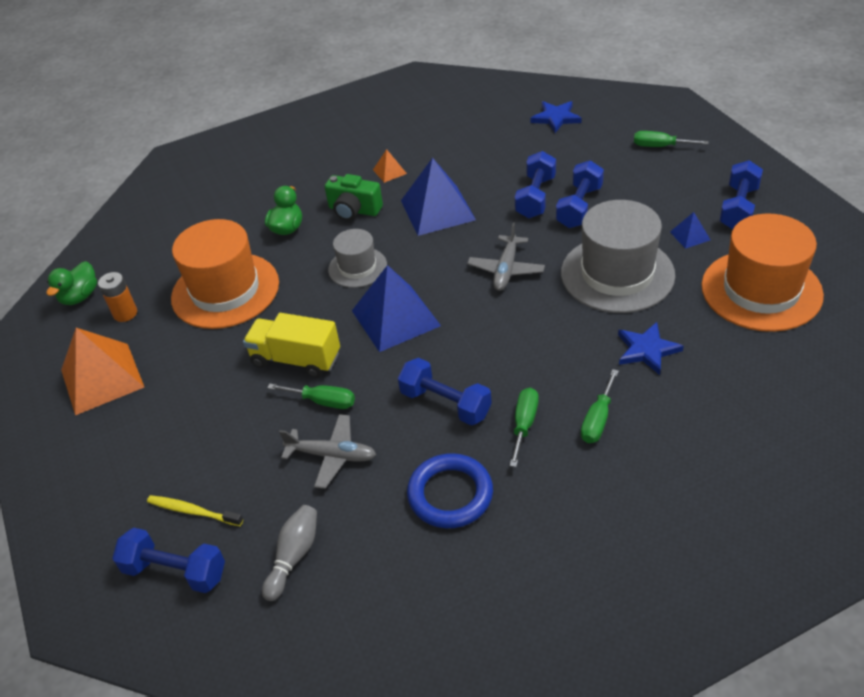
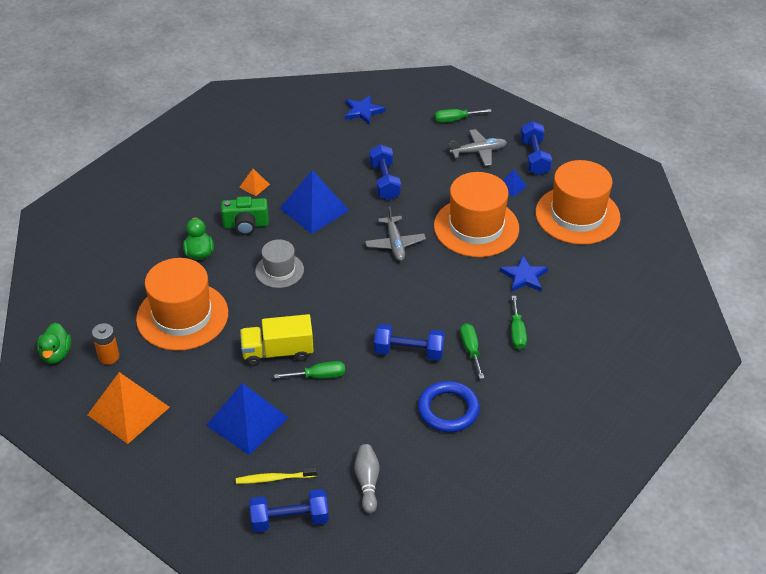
camera: 30 degrees left, 0 degrees up
(332, 455) = (351, 410): grey plane -> grey plane (479, 152)
(395, 318) = (334, 301): blue pyramid -> blue pyramid (247, 421)
(579, 207) = (421, 182): blue dumbbell -> none
(617, 274) = (476, 227): grey hat -> orange hat

